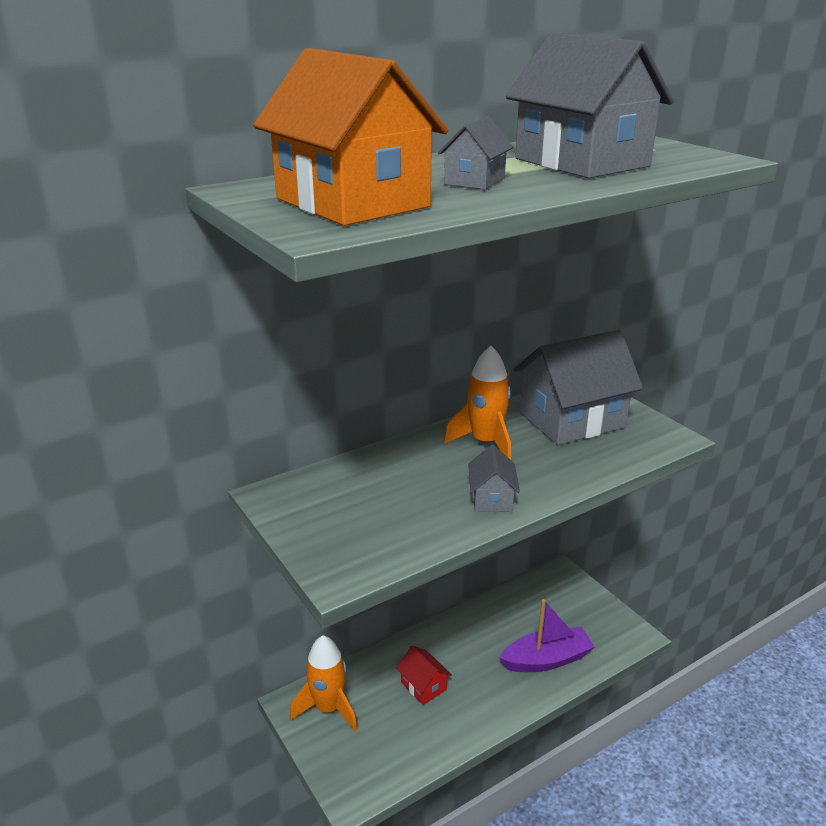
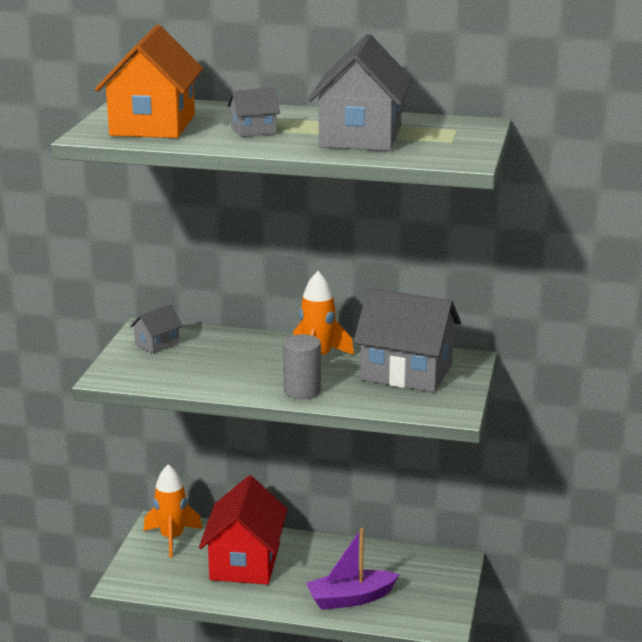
camera: 45 degrees right, 5 degrees down
(423, 686) = (244, 562): red house -> red house, size x2.15
(491, 498) = (255, 385): grey house -> grey house (157, 344)
(539, 482) = (302, 391): none -> grey cylinder
(547, 660) = (350, 598): purple boat -> purple boat turned 135 degrees clockwise

